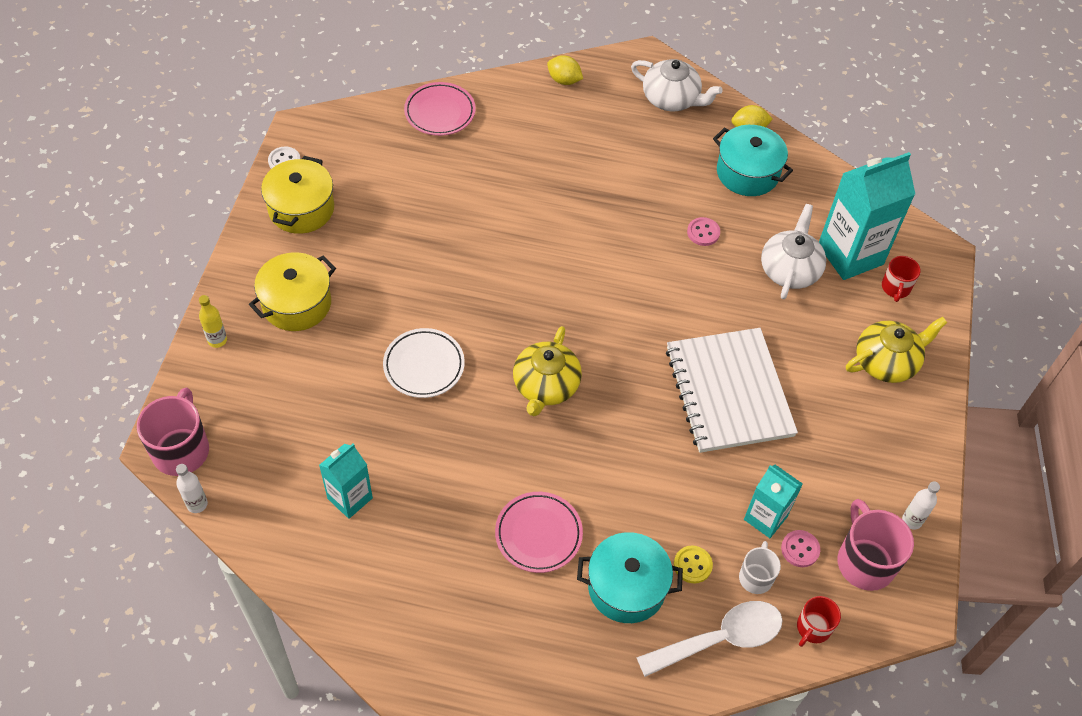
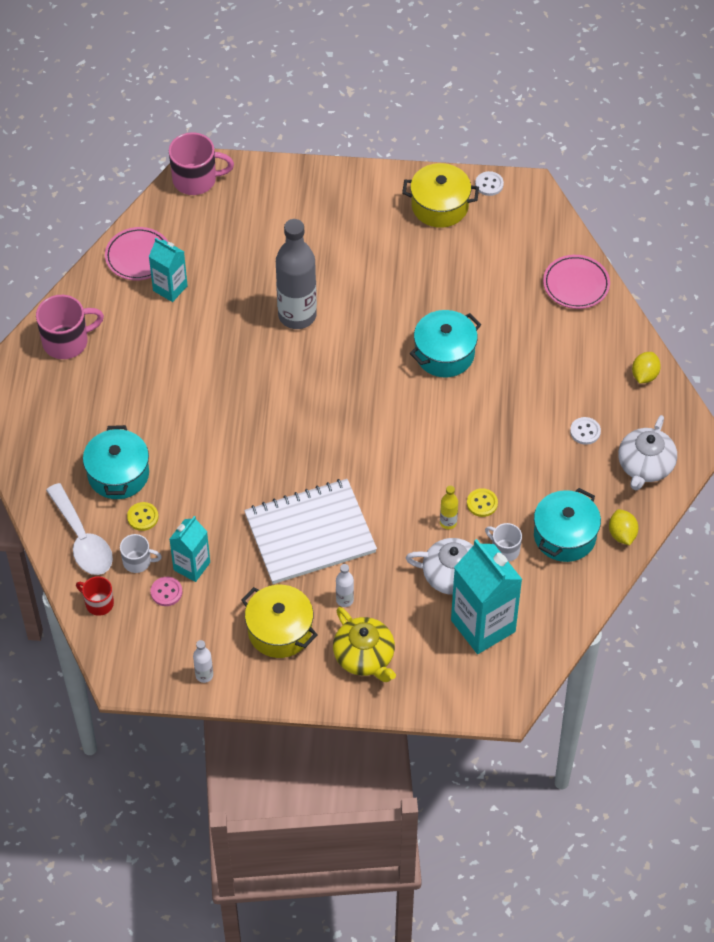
camera: 85 degrees right, 0 degrees up
(197, 504) = (152, 199): white bottle -> white bottle (344, 600)
(217, 340) = (296, 179): yellow bottle -> yellow bottle (448, 522)
(296, 303) = (341, 222): yellow pot -> yellow pot (280, 630)
(424, 366) = (297, 315): white plate -> grey bottle
(507, 235) = (444, 354): none -> turquoise pot
(538, 534) = (156, 412): pink plate -> pink plate (138, 257)
(545, 386) = (292, 400): yellow teapot -> none
(625, 136) = (585, 431): none -> white button
(703, 232) = (482, 503): pink button -> yellow button
(761, 223) = (504, 550): none -> white mug
(865, 561) = (161, 640): pink mug -> pink mug (67, 341)
(895, 288) = (451, 664): red mug -> none

